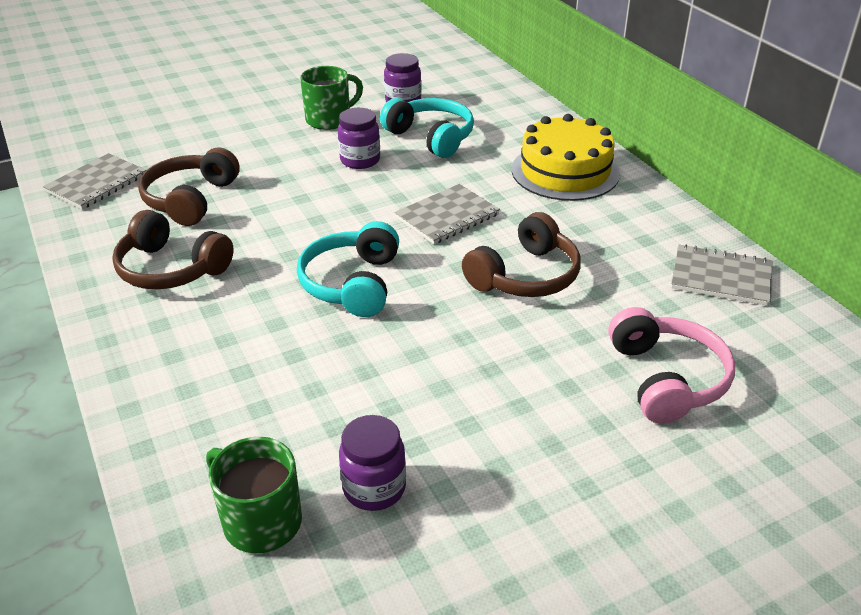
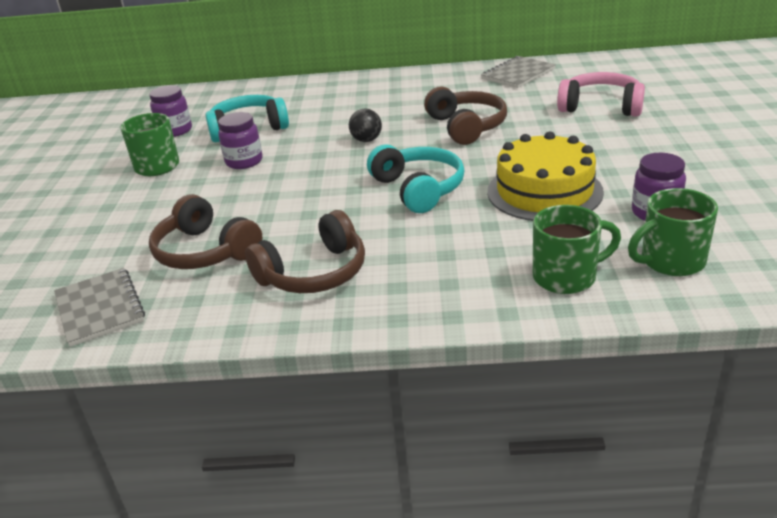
camera: 60 degrees left, 5 degrees down
(204, 437) = (566, 277): none -> green mug
(352, 283) = (418, 189): turquoise headphones -> turquoise headphones turned 150 degrees counterclockwise
(447, 216) = (366, 140): grey notebook -> black ball
(565, 171) = (356, 92): yellow cake -> yellow cake (544, 191)

